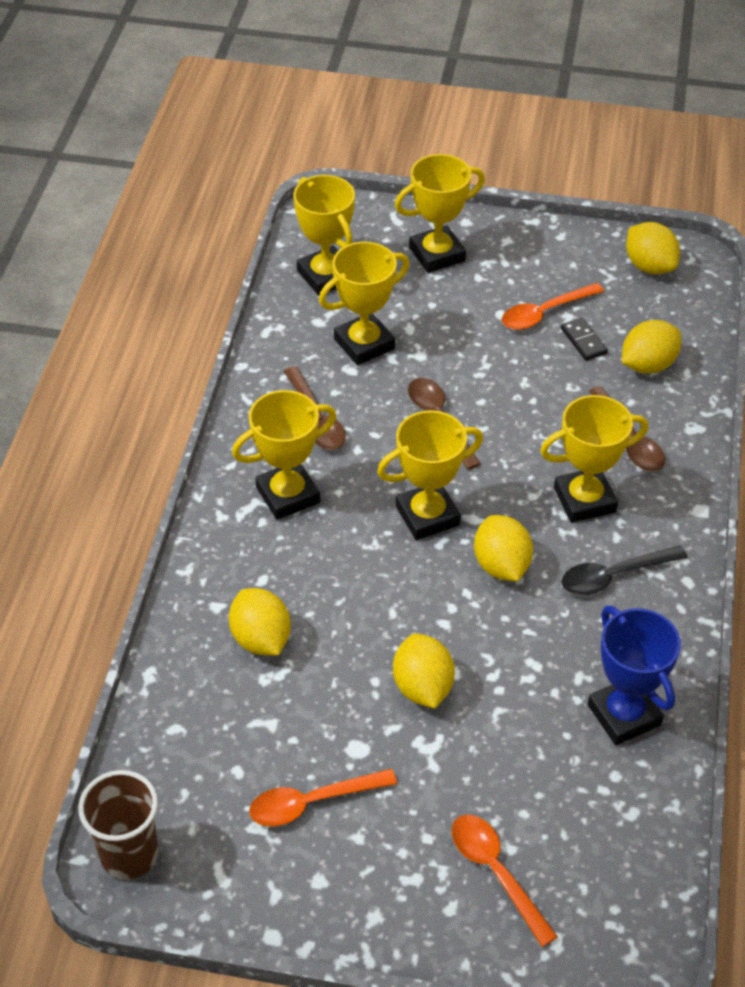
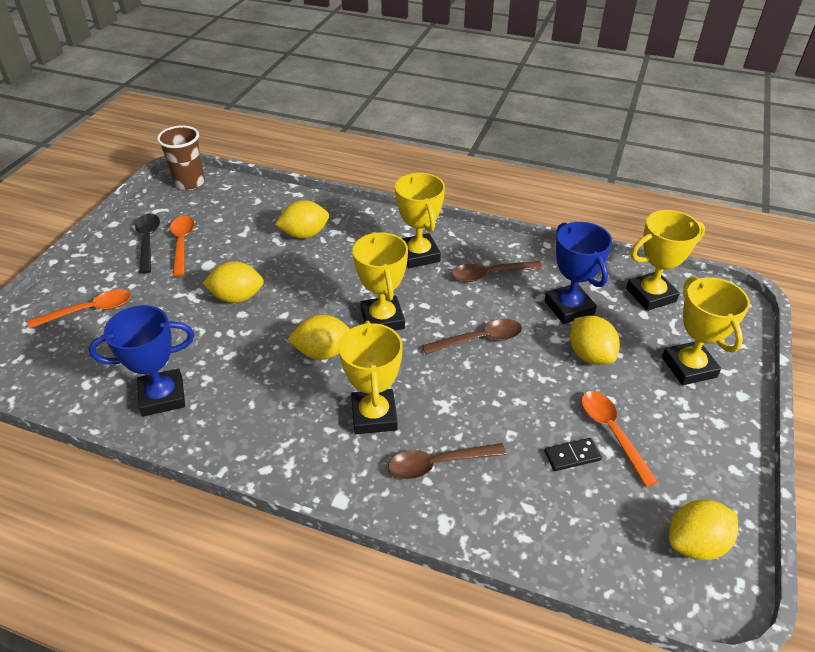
camera: 100 degrees right, 5 degrees down
(364, 344) = (569, 308): yellow trophy -> blue trophy
(614, 576) = (289, 418): black spoon -> black spoon (148, 241)
(648, 365) = (536, 503): yellow lemon -> yellow lemon (590, 355)

